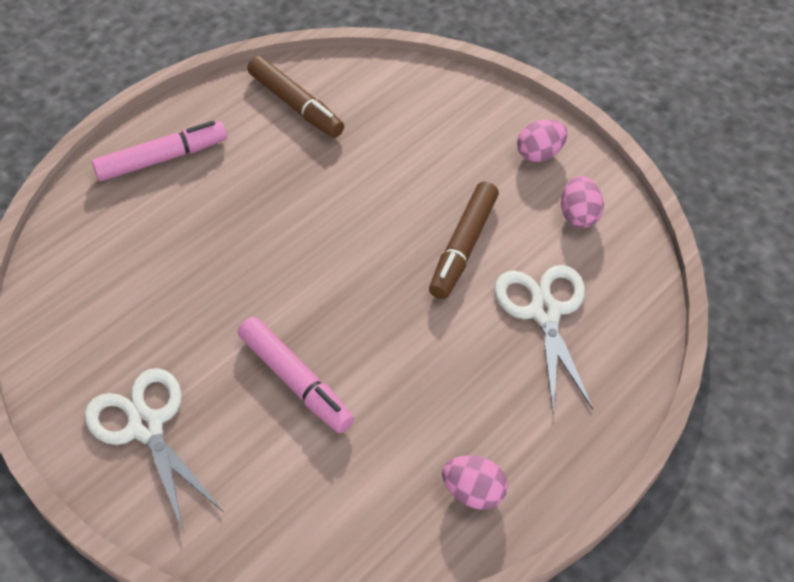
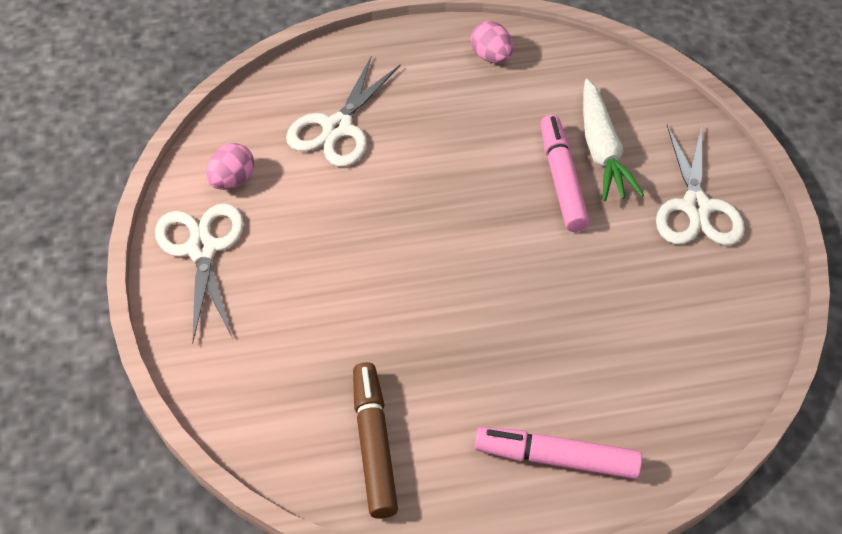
camera: 145 degrees left, 0 degrees up
(276, 438) = (602, 150): none -> white carrot
(463, 247) = (348, 207): brown marker -> none
(539, 154) = (202, 249): pink egg -> white scissors

